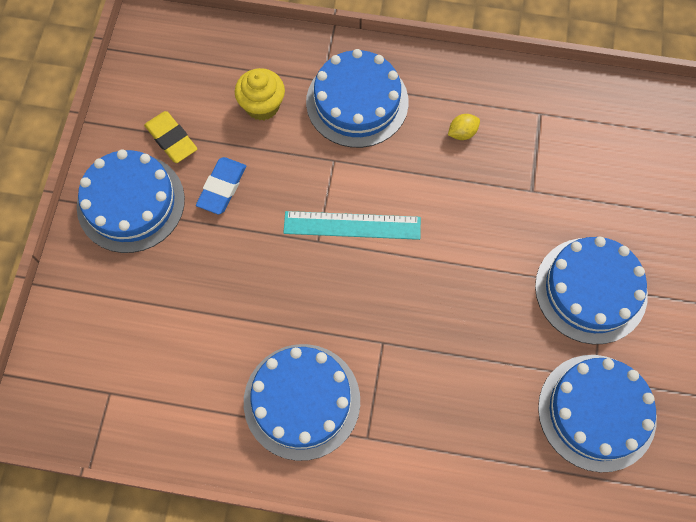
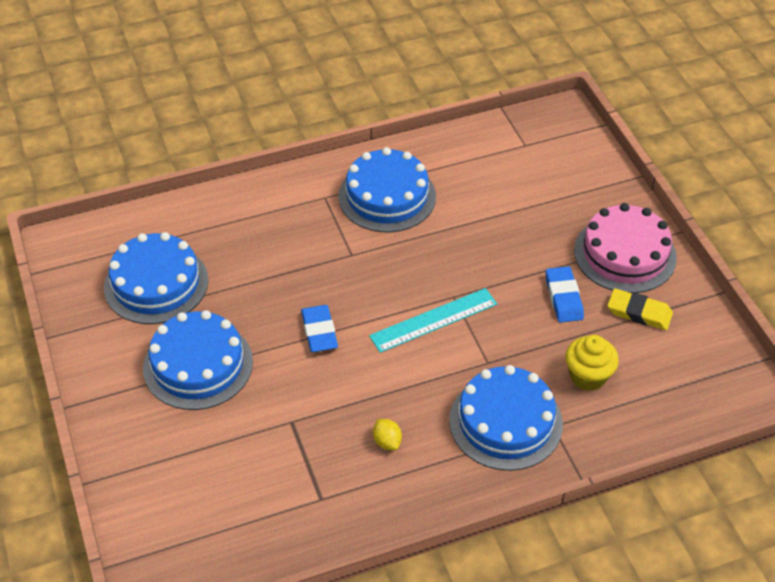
camera: 150 degrees right, 20 degrees down
(131, 202) = (625, 254): blue cake -> pink cake
(462, 133) = (387, 442): yellow lemon -> yellow lemon turned 60 degrees counterclockwise
(462, 268) = (319, 331): none -> blue eraser

